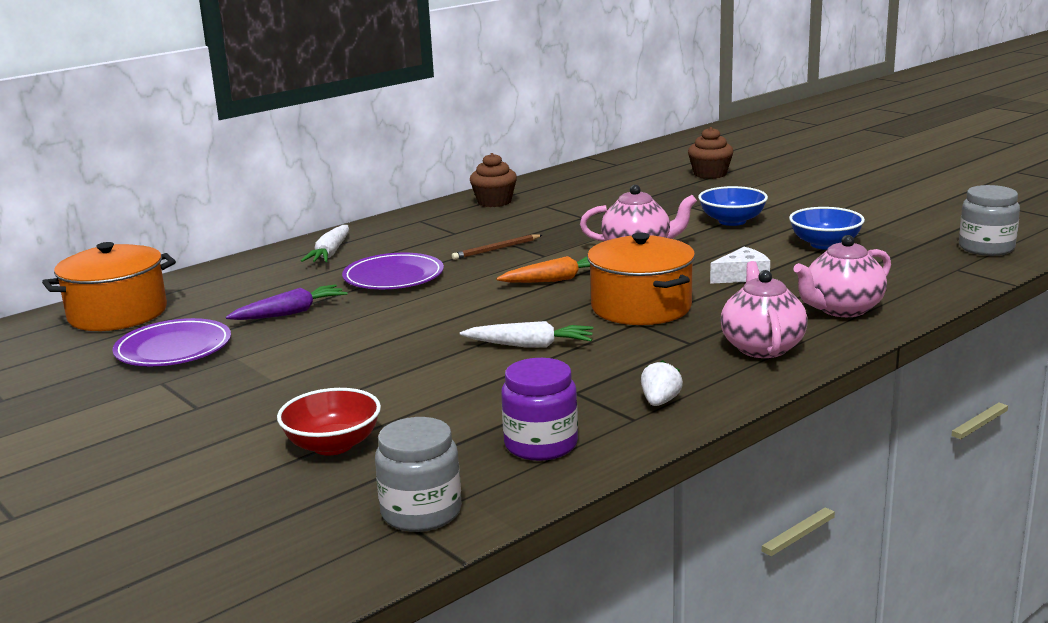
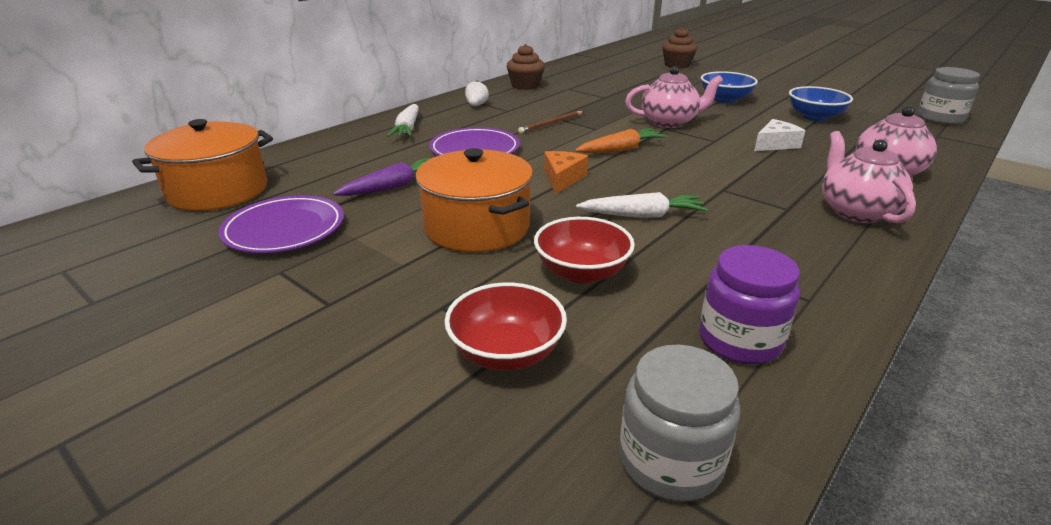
camera: 10 degrees left, 10 degrees up
(435, 391) = (582, 272): none -> red bowl
(470, 308) = (562, 178): none -> orange cheese
(641, 307) = (714, 174): orange pot -> orange pot (477, 227)
(660, 402) = (817, 277): white strawberry -> white strawberry (476, 105)

